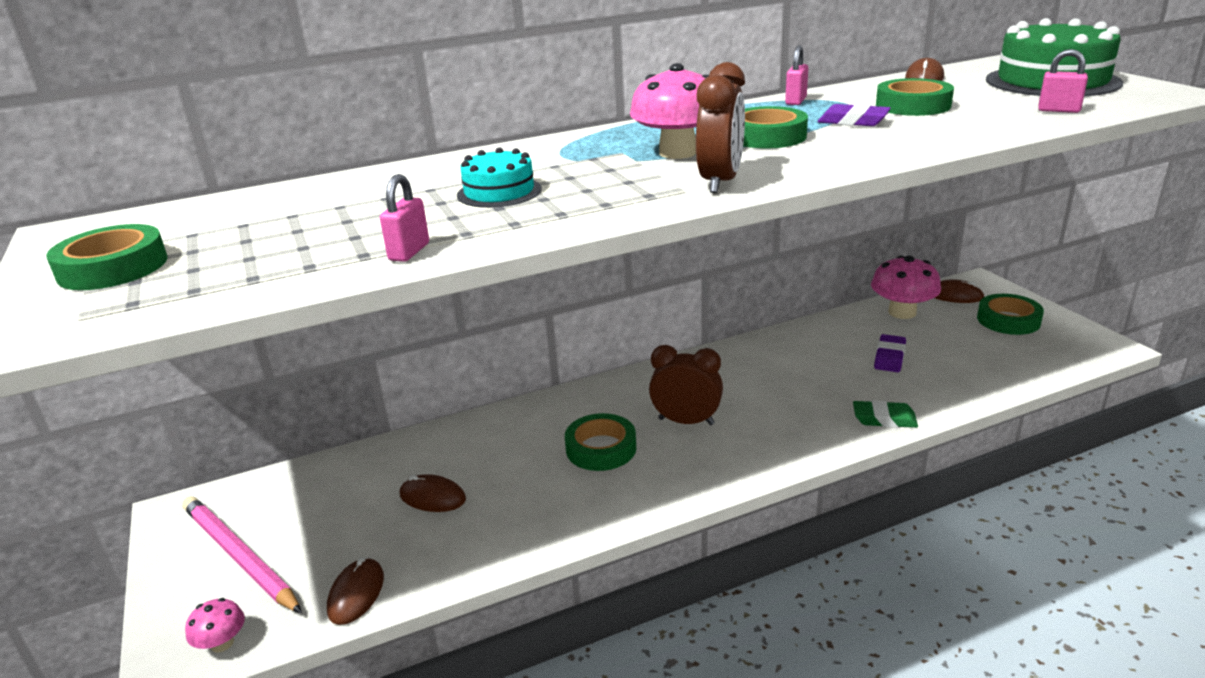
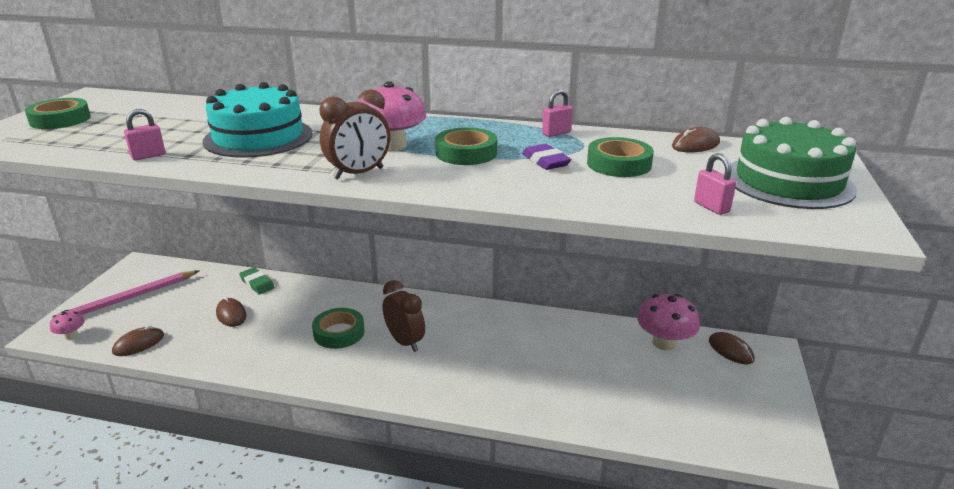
camera: 35 degrees right, 0 degrees up
(239, 556) = (128, 299): pink pencil -> pink pencil turned 120 degrees counterclockwise
(499, 192) = (258, 137): turquoise cake -> turquoise cake, size x1.88
(884, 419) = (522, 408): green eraser -> green eraser (257, 283)
(889, 357) = (598, 369): purple eraser -> none
(1008, 320) = (742, 390): green tape -> none

